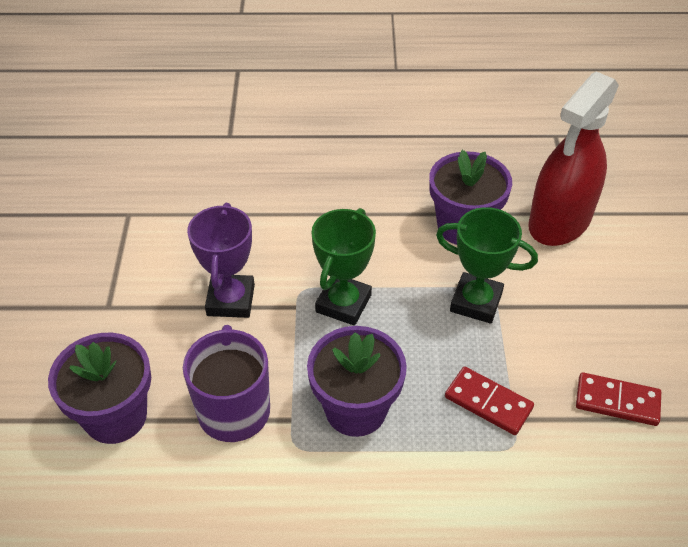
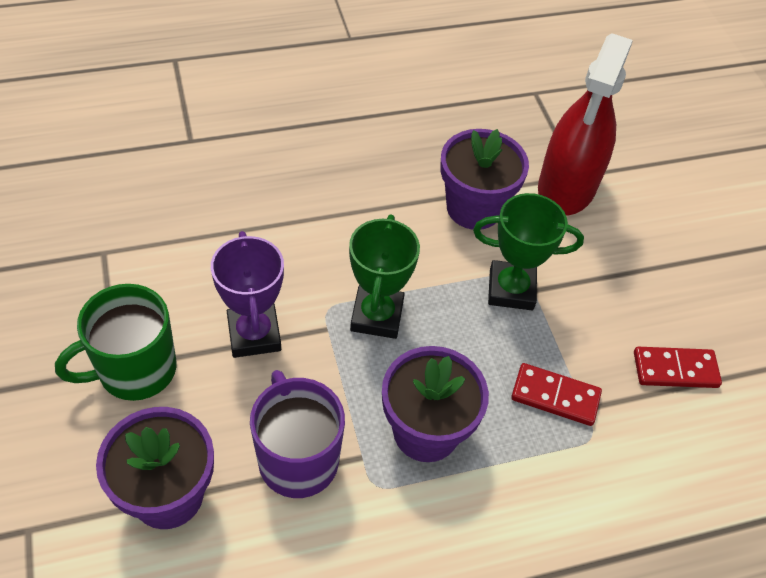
camera: 20 degrees left, 5 degrees up
(122, 311) = (135, 370): none -> green mug

